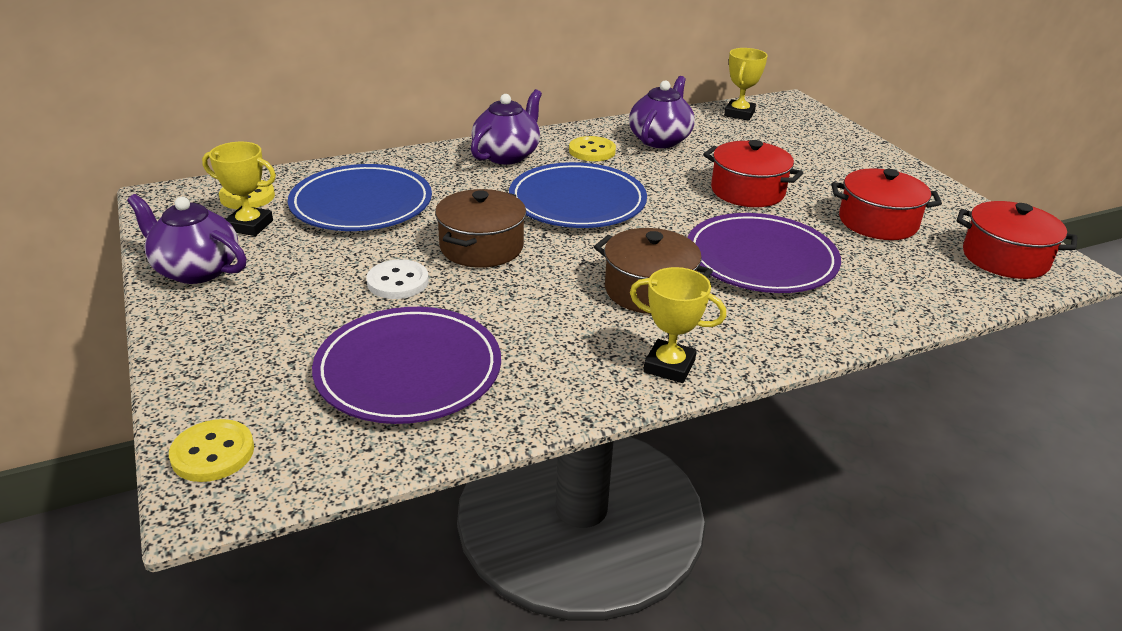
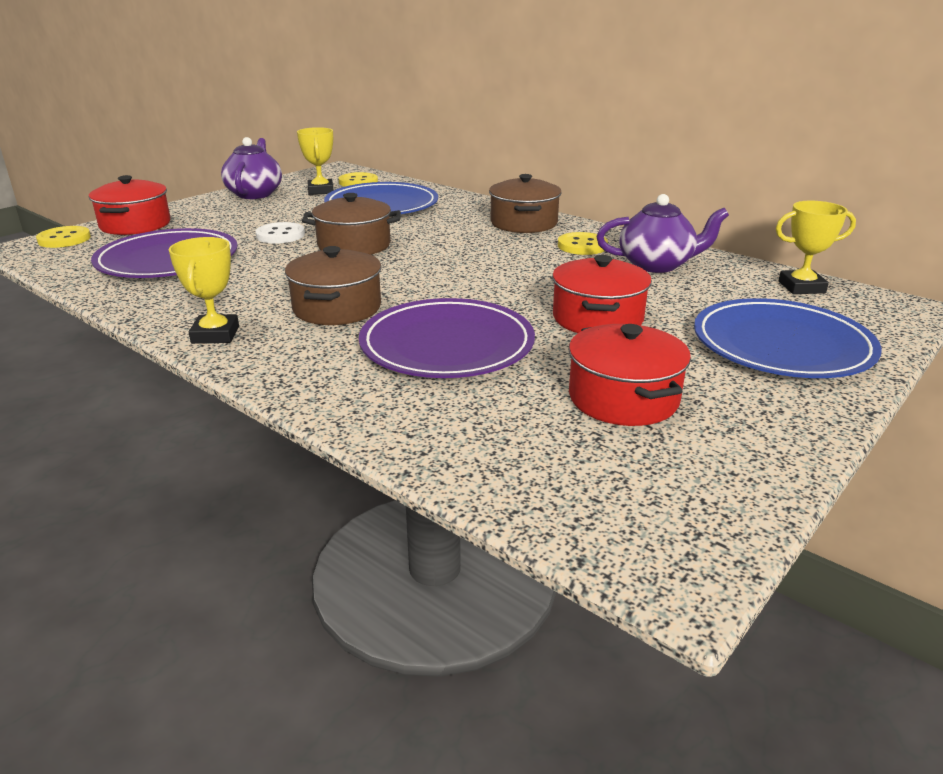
camera: 65 degrees right, 5 degrees down
(507, 155) = (524, 223): purple teapot -> brown pot
(577, 201) = (471, 258): blue plate -> blue plate (782, 345)
(1005, 258) = (636, 505): red pot -> red pot (135, 225)

